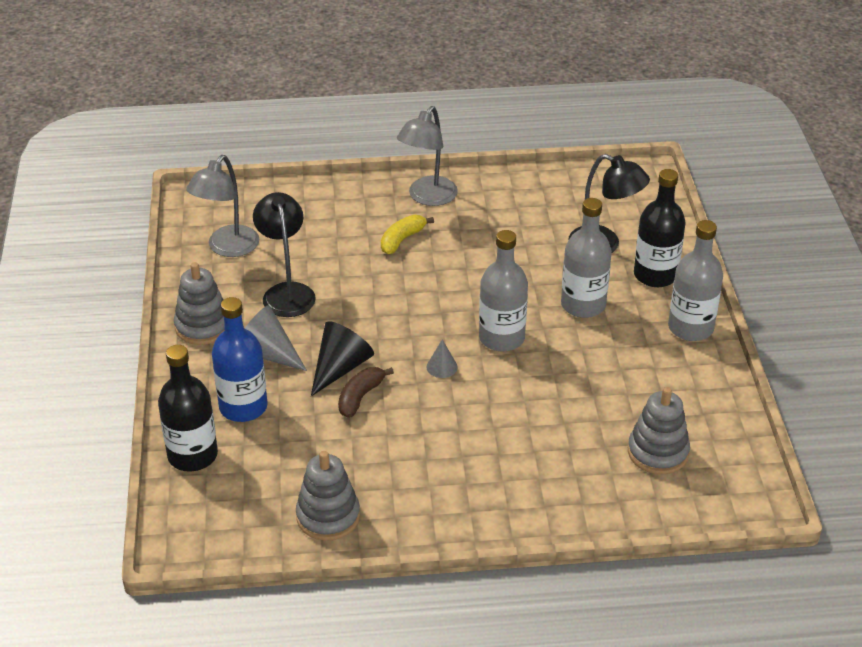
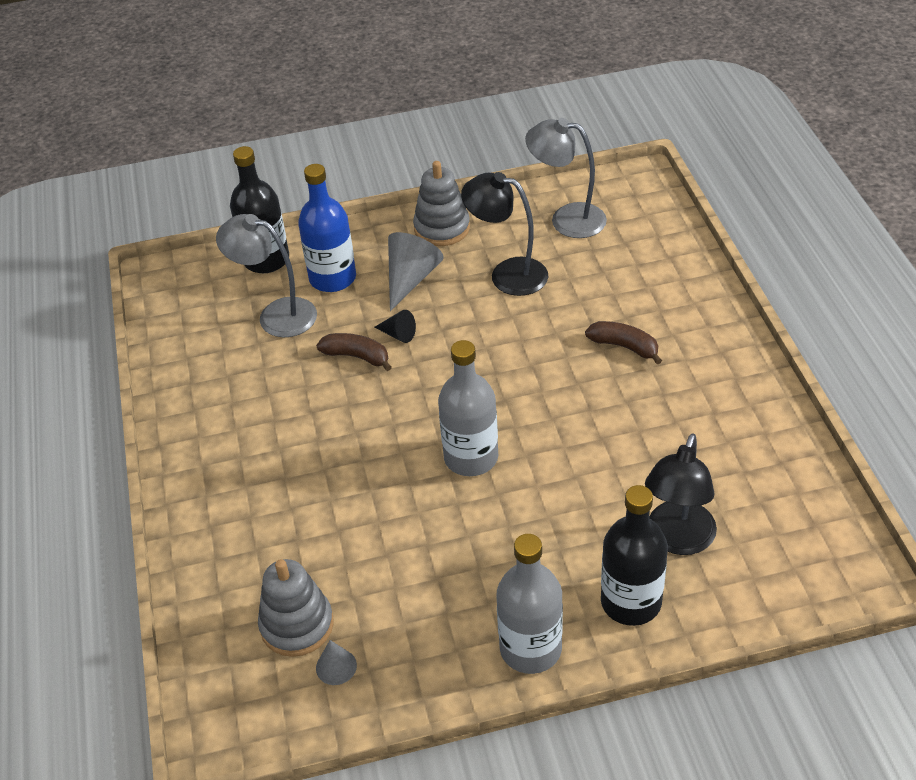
camera: 85 degrees right, 5 degrees up
(287, 292) = (507, 274): black lamp -> black lamp turned 135 degrees counterclockwise
(328, 516) = (193, 362): grey stacking toy -> none
(340, 368) = (398, 334): black cone -> black cone, size x0.54
(402, 240) = (624, 346): yellow banana -> brown banana
(427, 197) = (714, 356): grey lamp -> grey lamp (276, 315)
(442, 367) = (413, 412): grey cone -> grey cone (336, 666)
(583, 305) = (549, 528): grey bottle -> none

